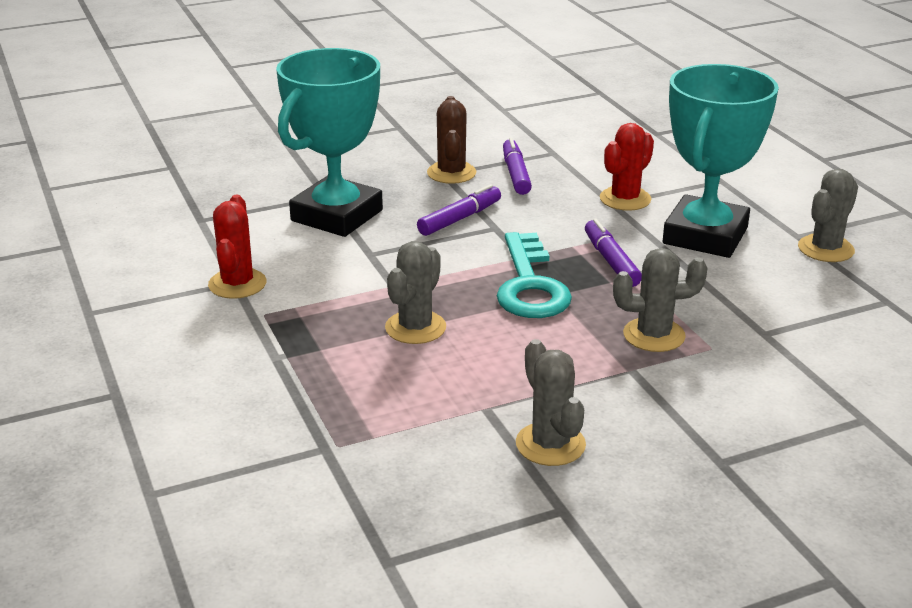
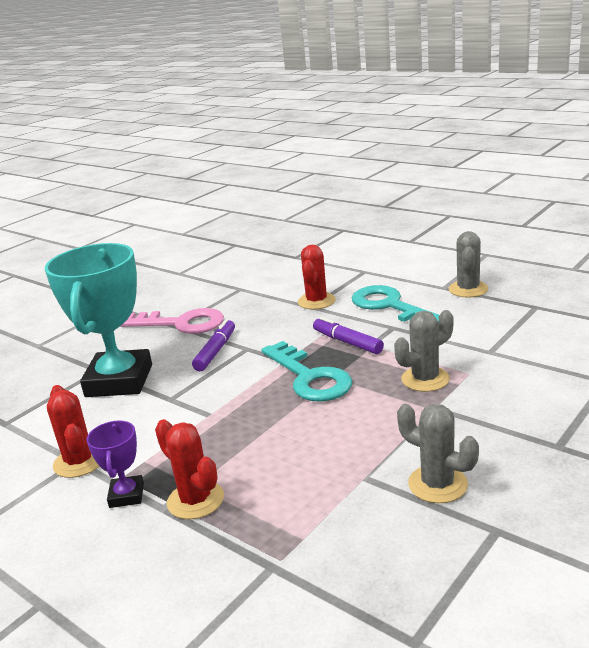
camera: 25 degrees left, 5 degrees down
(253, 333) = (126, 495): none -> purple trophy
(309, 362) = (195, 500): none -> red cactus
(415, 328) = (255, 439): grey cactus -> none
(451, 173) = (181, 323): brown cactus -> pink key
(516, 174) = (227, 309): purple marker -> none
(705, 236) = (390, 306): turquoise trophy -> turquoise key

